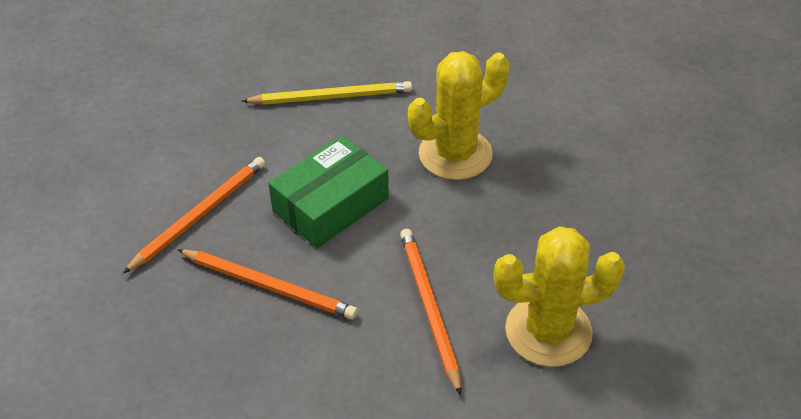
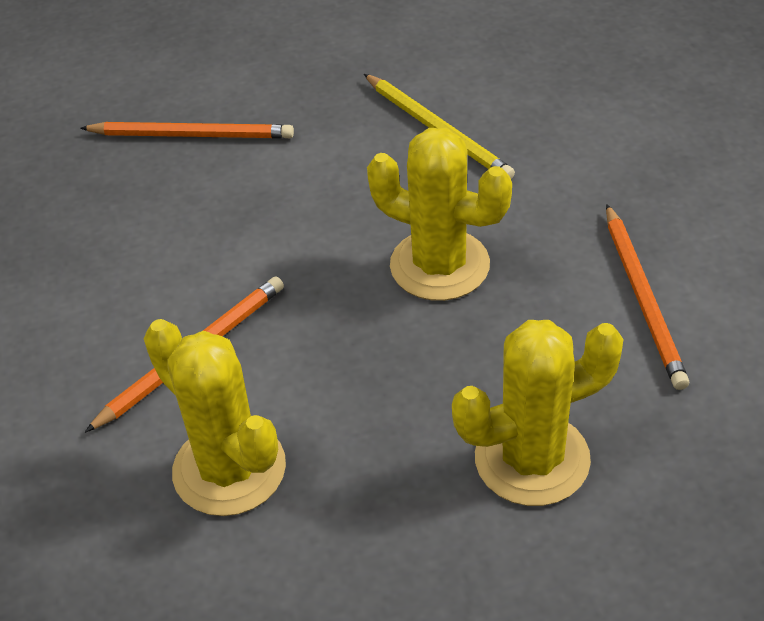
camera: 60 degrees right, 0 degrees up
(269, 286) = (137, 227): orange pencil -> orange pencil (643, 299)
(331, 205) = (278, 211): green box -> none
(641, 191) = (532, 459): none -> yellow cactus

